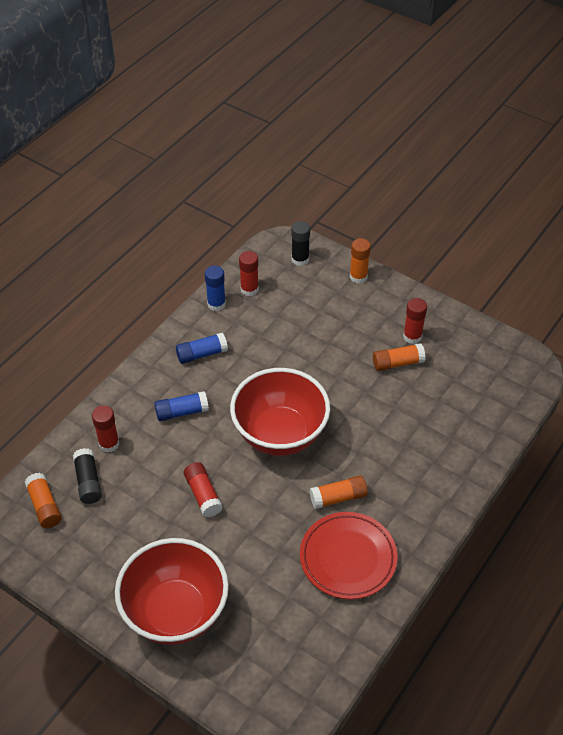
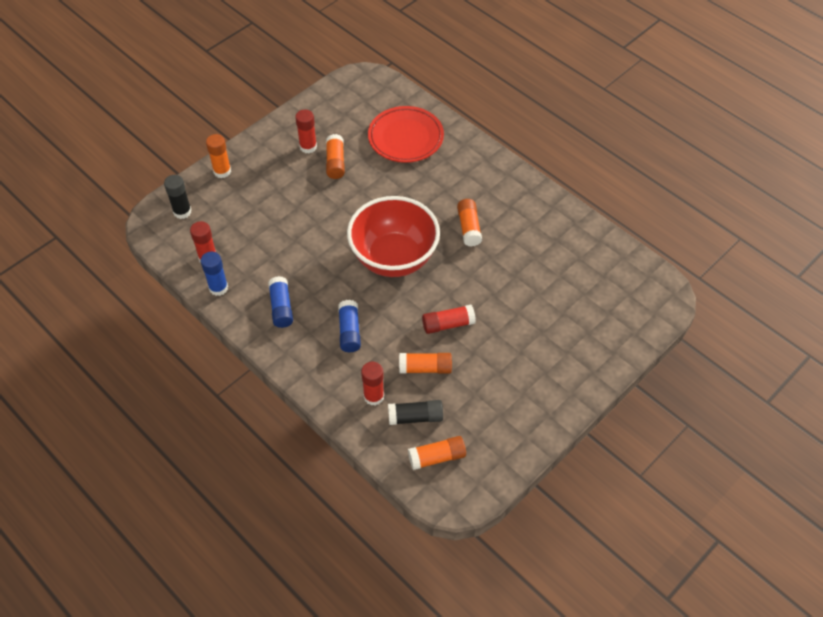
camera: 80 degrees left, 5 degrees up
(146, 482) = (425, 368): none -> orange glue stick
(175, 612) = (564, 357): red bowl -> none
(348, 558) = (528, 231): red plate -> red plate (405, 138)

